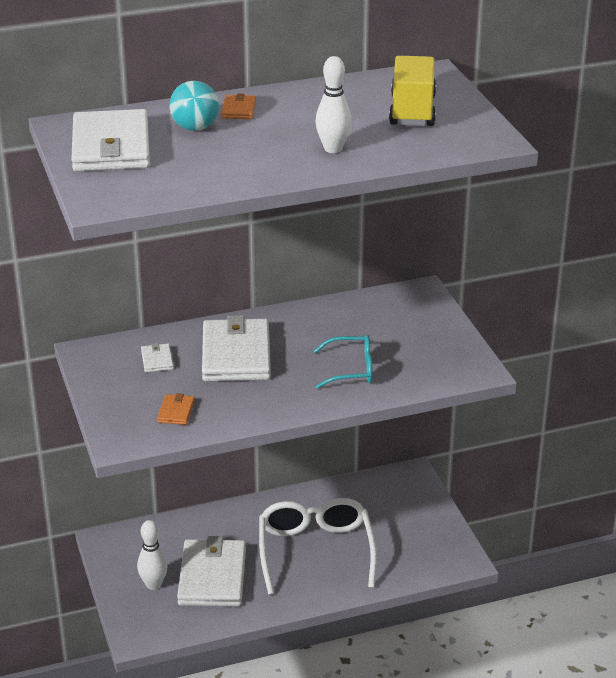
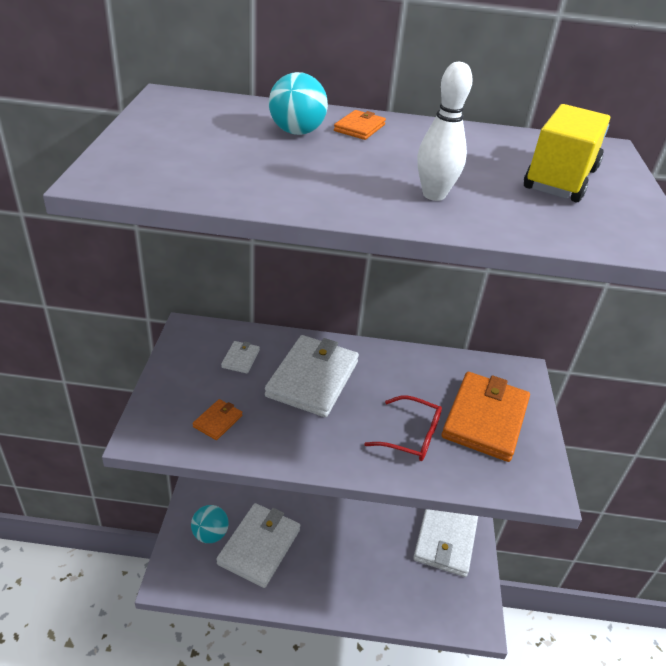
camera: 20 degrees right, 5 degrees up
(111, 147) = (190, 126): white wallet -> white wallet (445, 539)
(153, 585) = (210, 534): white bowling pin -> turquoise ball
(315, 552) = (355, 557): white glasses -> none
(351, 370) = (411, 436): turquoise glasses -> red glasses
(407, 338) = (485, 419): none -> orange wallet

